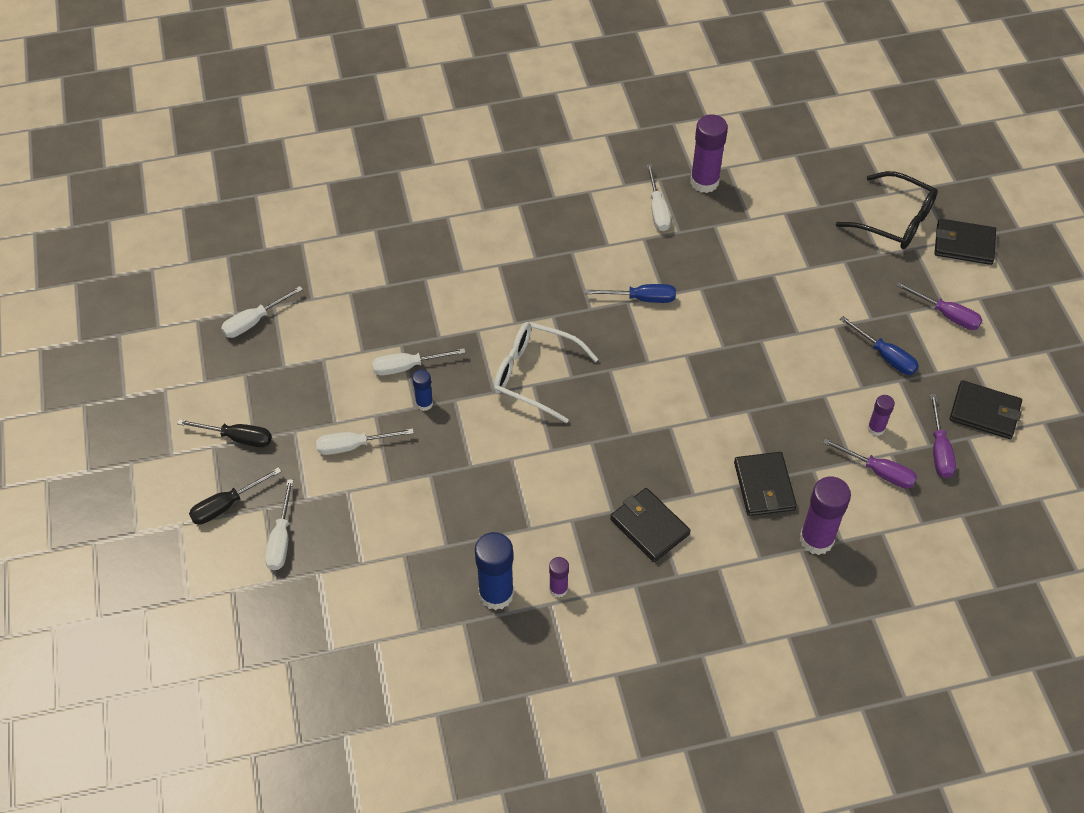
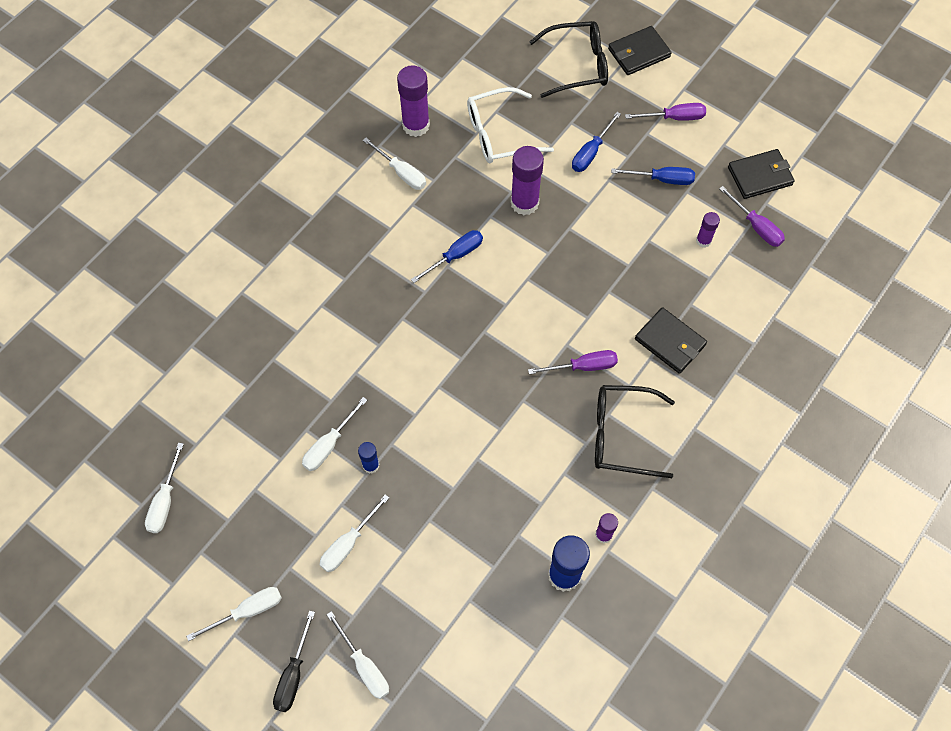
camera: 40 degrees left, 10 degrees up
(237, 438) = (247, 611): black screwdriver -> white screwdriver
(534, 375) = (433, 378): white glasses -> white glasses (499, 134)
(649, 527) = (622, 435): black wallet -> black glasses
(816, 539) = (738, 356): purple glue stick -> purple glue stick (524, 203)
(839, 295) = (591, 152): none -> blue screwdriver
(878, 472) = (733, 273): purple screwdriver -> purple screwdriver (583, 366)

